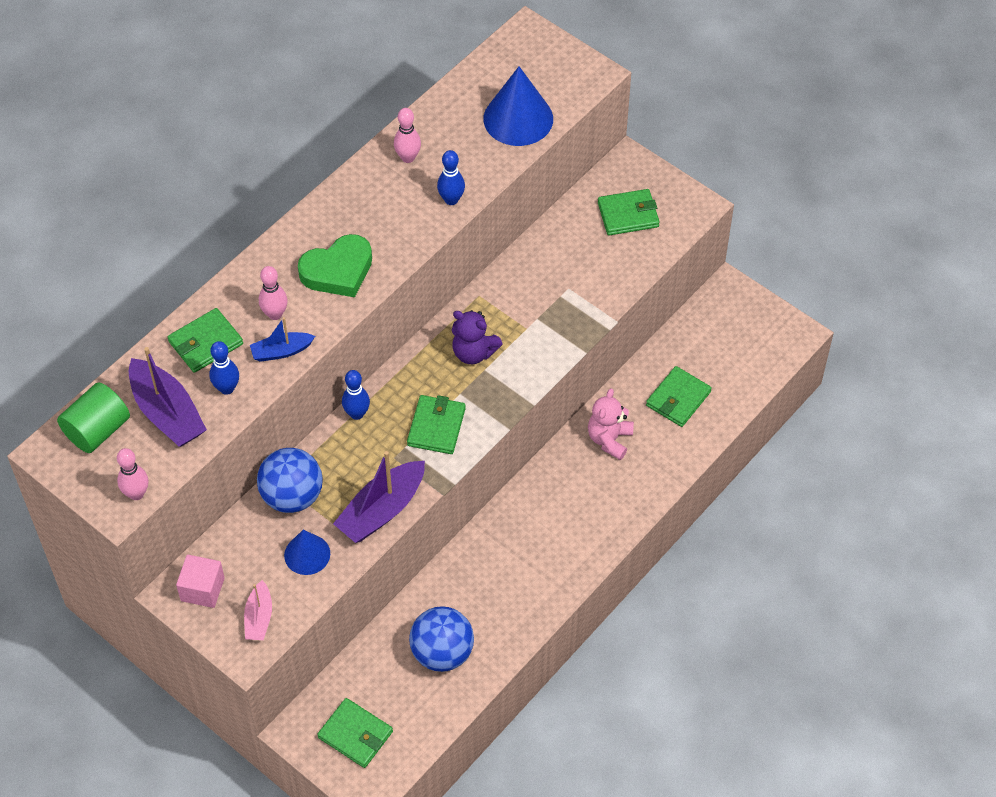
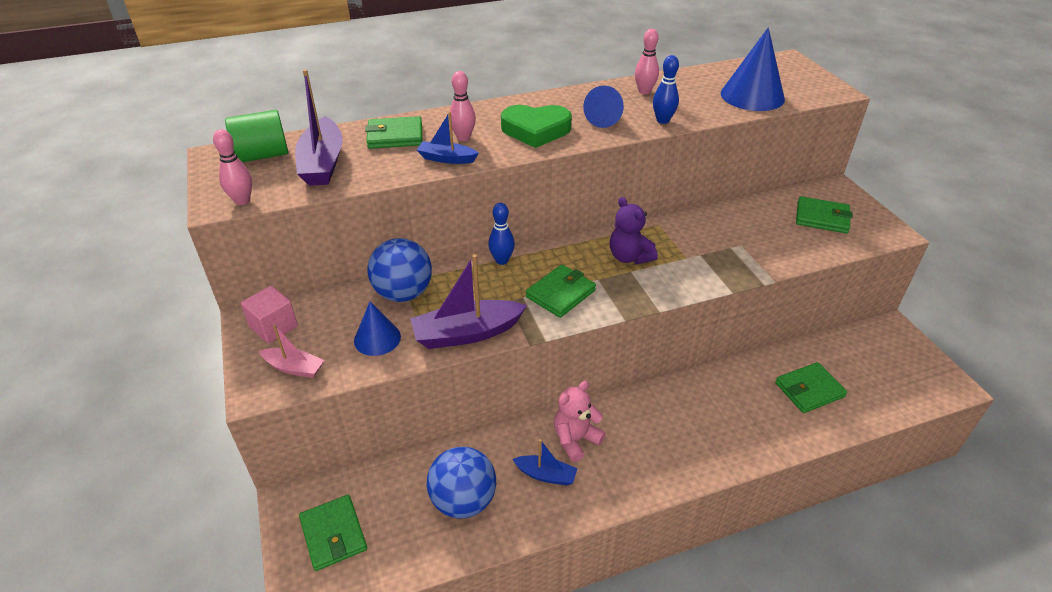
camera: 30 degrees right, 15 degrees down
(227, 388) = (382, 165): blue bowling pin -> none
(259, 618) = (294, 368): pink boat -> pink boat turned 105 degrees counterclockwise
(393, 222) = (604, 119): none -> blue cone
(496, 596) = (546, 475): none -> blue boat
(609, 439) = (726, 395): pink teddy bear -> pink teddy bear (575, 440)

